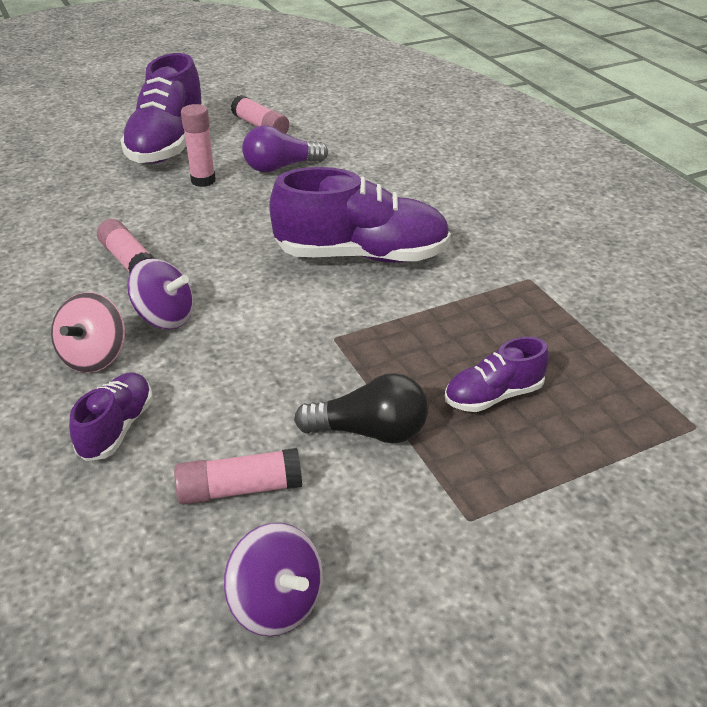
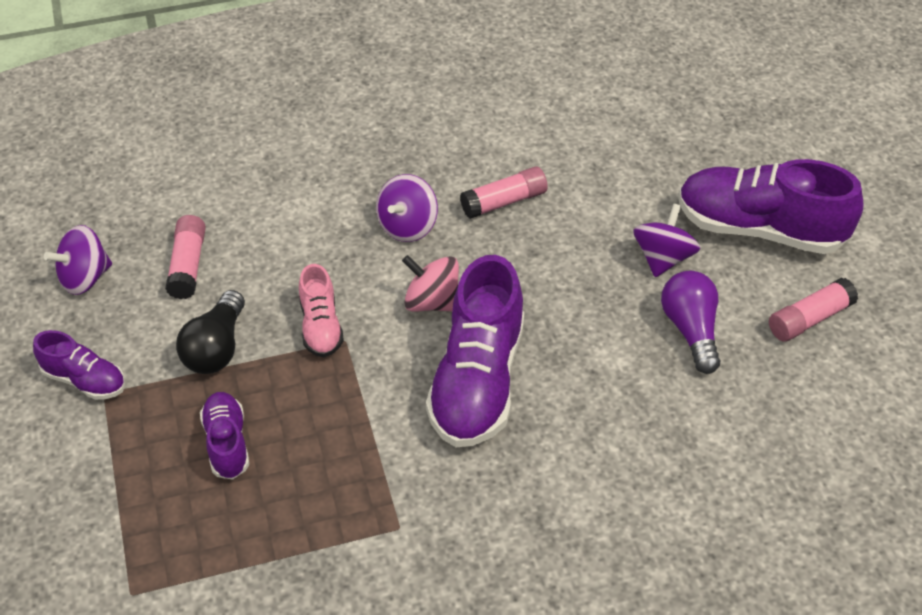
camera: 100 degrees right, 10 degrees up
(94, 356) = (366, 184): pink spinning top -> pink spinning top (432, 302)
(117, 428) = (276, 200): purple shoe -> purple shoe (85, 380)
(203, 181) = (663, 258): pink glue stick -> purple spinning top
(319, 356) = (321, 326): none -> pink shoe

